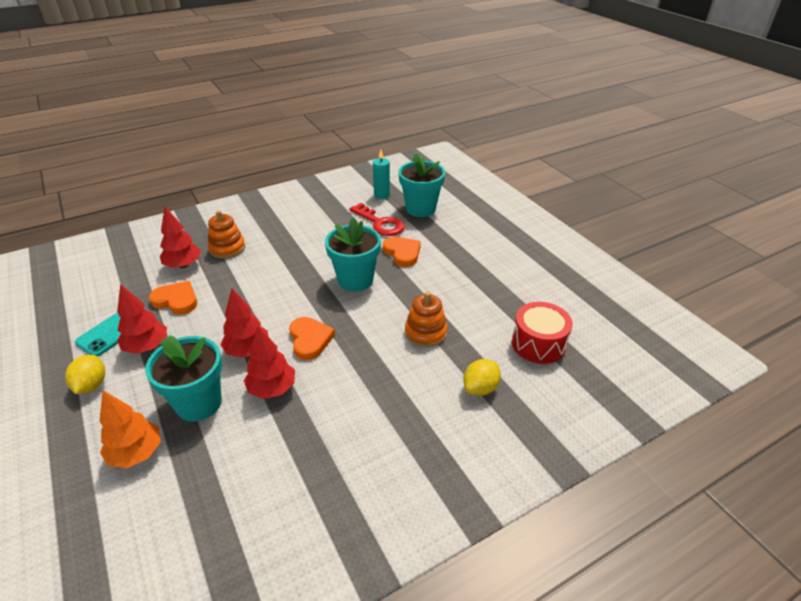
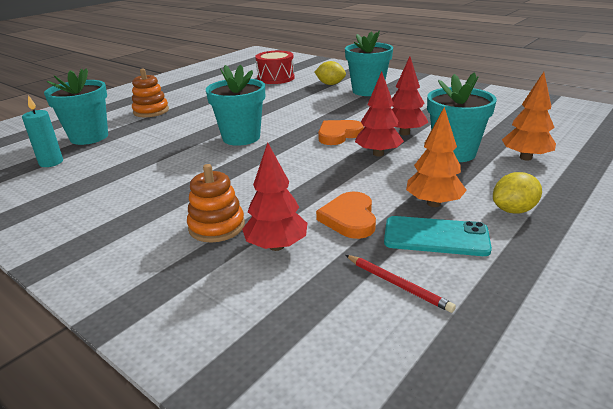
camera: 110 degrees left, 10 degrees down
(103, 296) = (397, 284): none -> red pencil
(147, 347) = (433, 203): red tree -> orange tree
(380, 223) = (125, 149): red key -> none
(402, 253) = (184, 129): orange heart -> none
(425, 332) = (291, 103): orange stacking toy -> orange stacking toy (151, 111)
(427, 416) = (367, 91): none -> turquoise flower pot

